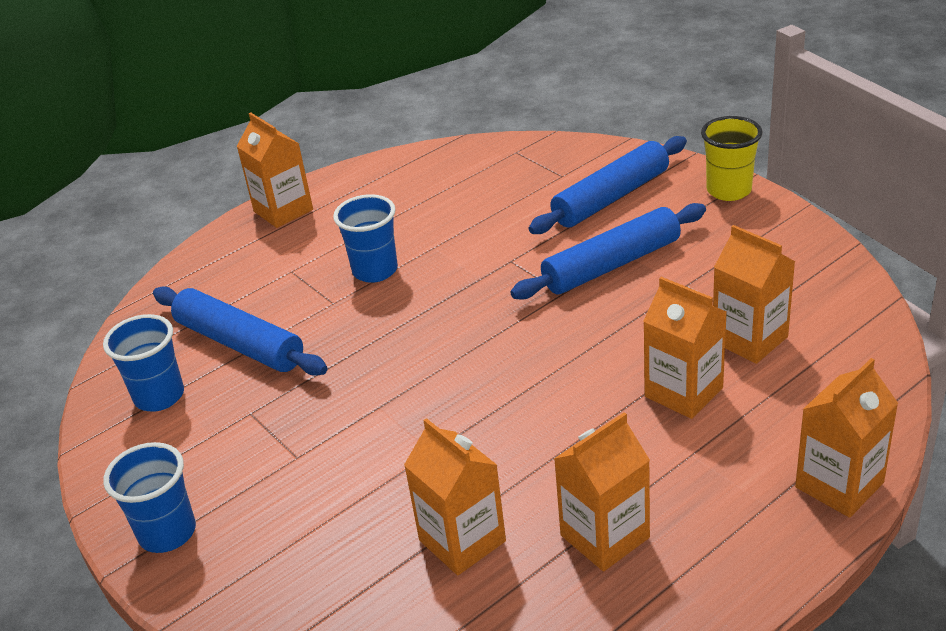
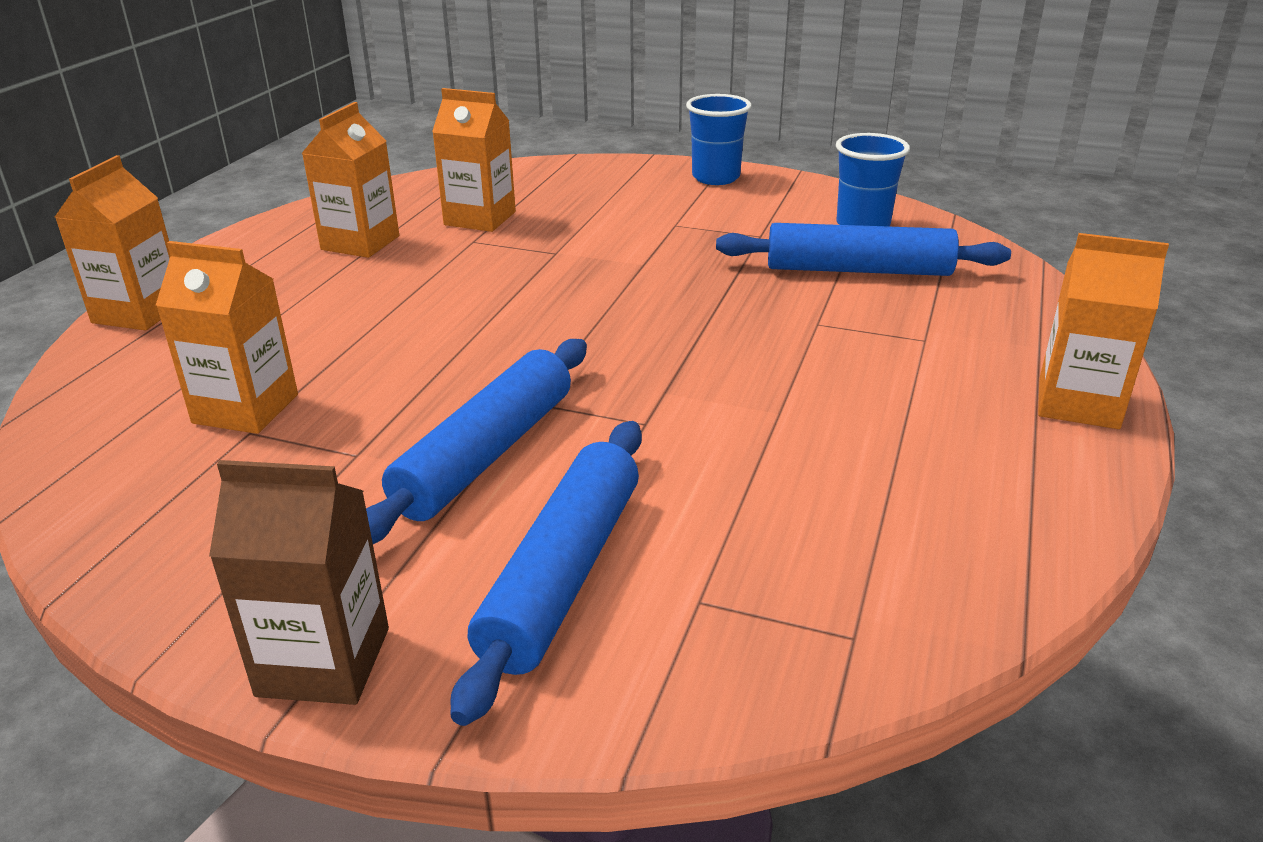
camera: 145 degrees right, 5 degrees down
(375, 270) = (817, 365): blue cup -> none
(683, 392) = (320, 341): orange carton -> none
(729, 190) = (323, 661): yellow cup -> brown carton

